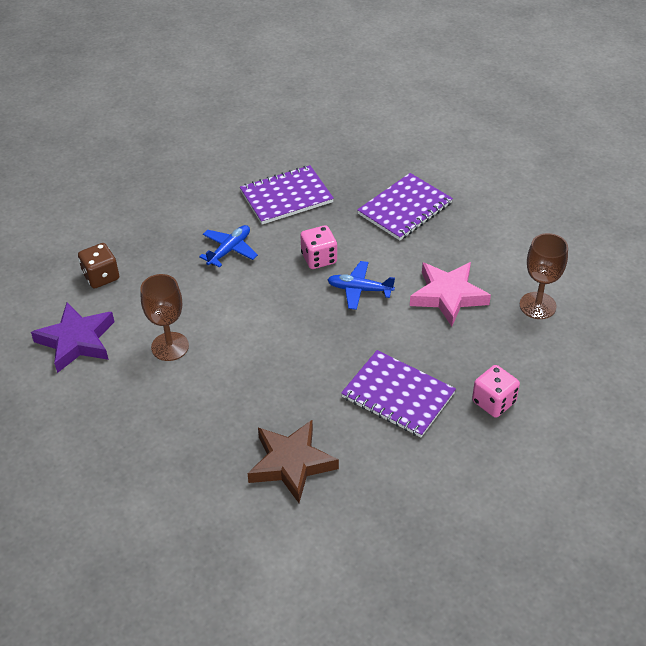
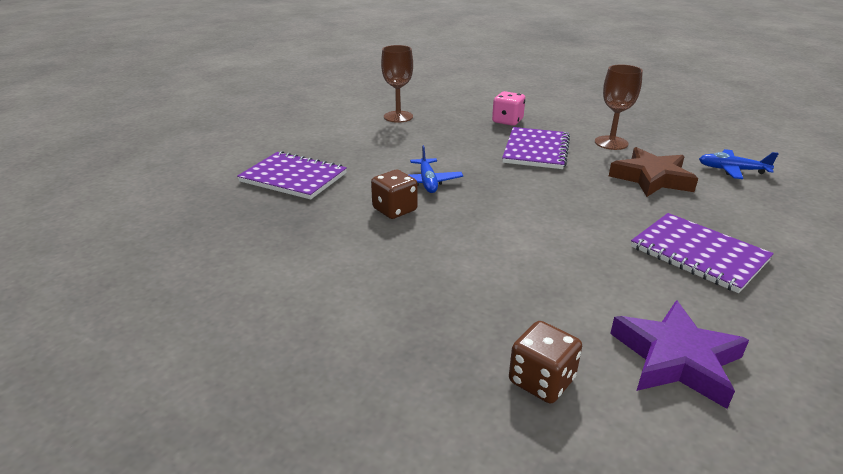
camera: 110 degrees left, 15 degrees down
(170, 346) = (602, 274): brown goblet -> brown goblet (611, 143)
(229, 250) = (413, 271): blue plane -> blue plane (732, 170)
(286, 197) = (290, 251): purple notebook -> purple notebook (698, 254)
(319, 258) = (395, 210): pink dice -> brown dice
(448, 296) = (409, 145): pink star -> none

